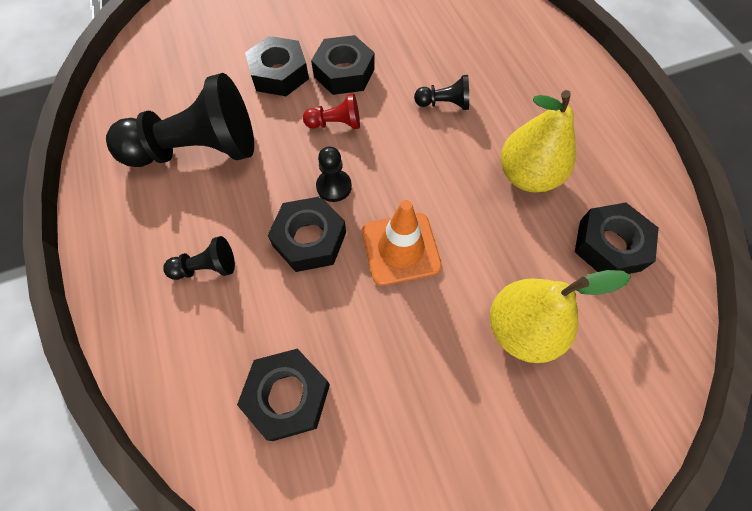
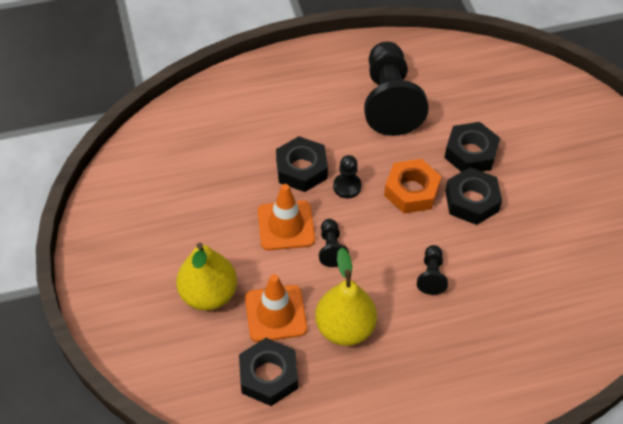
camera: 95 degrees right, 10 degrees down
(206, 267) = (287, 111): black pawn -> black pawn (331, 248)
(287, 396) = (190, 154): black nut -> none
(335, 124) = (411, 191): red pawn -> orange nut
(528, 247) = (275, 313): none -> orange traffic cone

